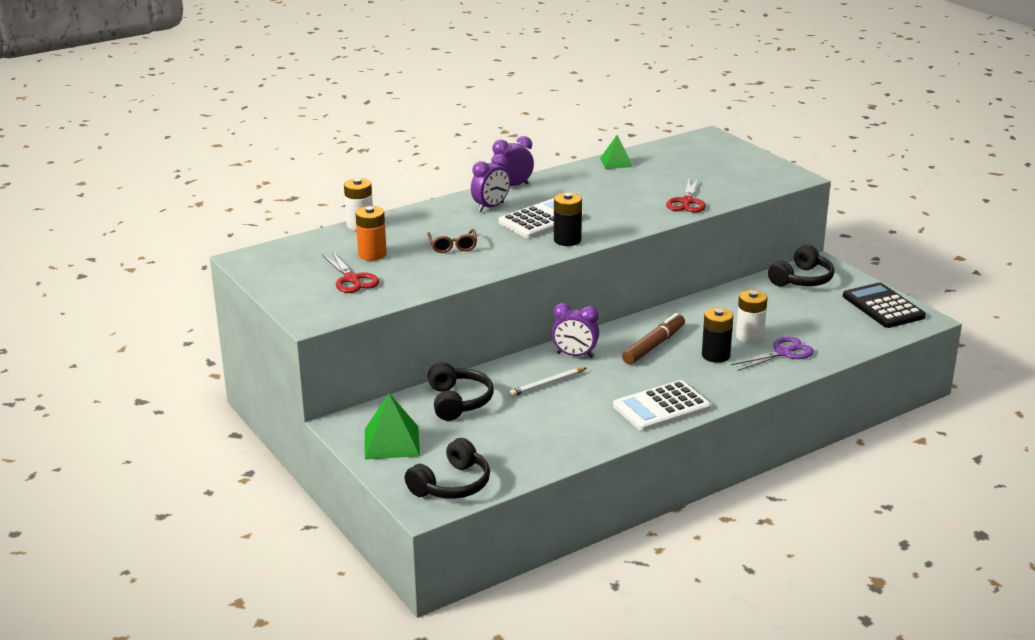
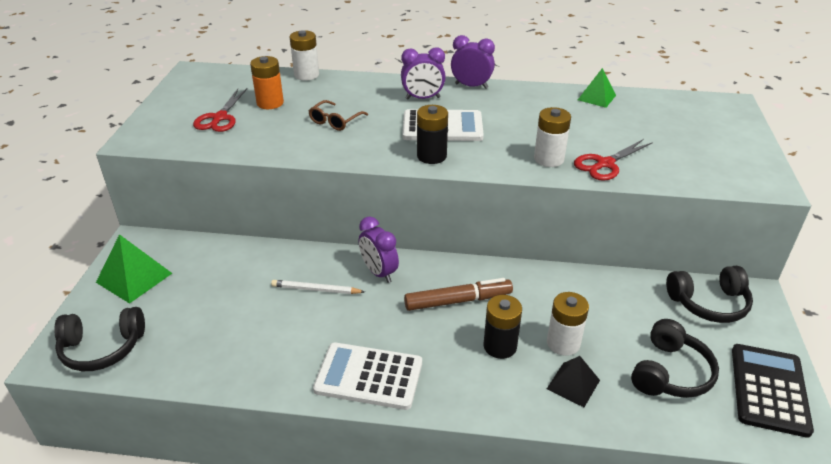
camera: 40 degrees right, 10 degrees up
(458, 402) = (231, 267): black headphones -> black headphones (670, 373)
(647, 212) = (549, 159): none -> white battery
(783, 353) = (573, 384): purple scissors -> black pyramid

